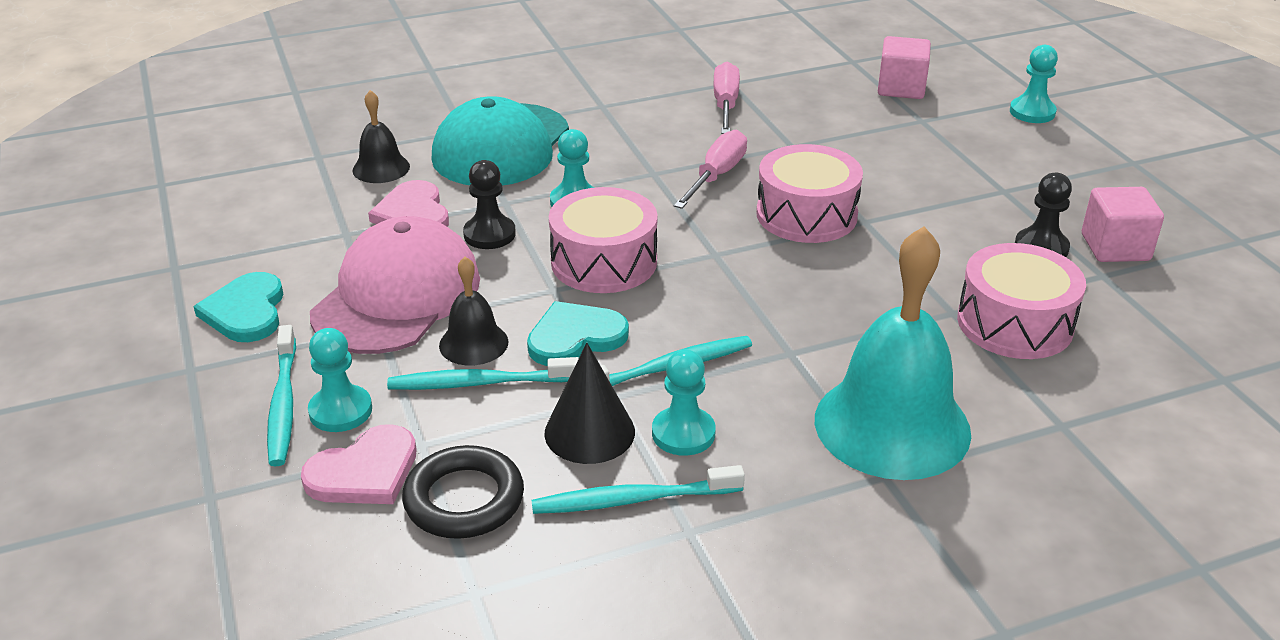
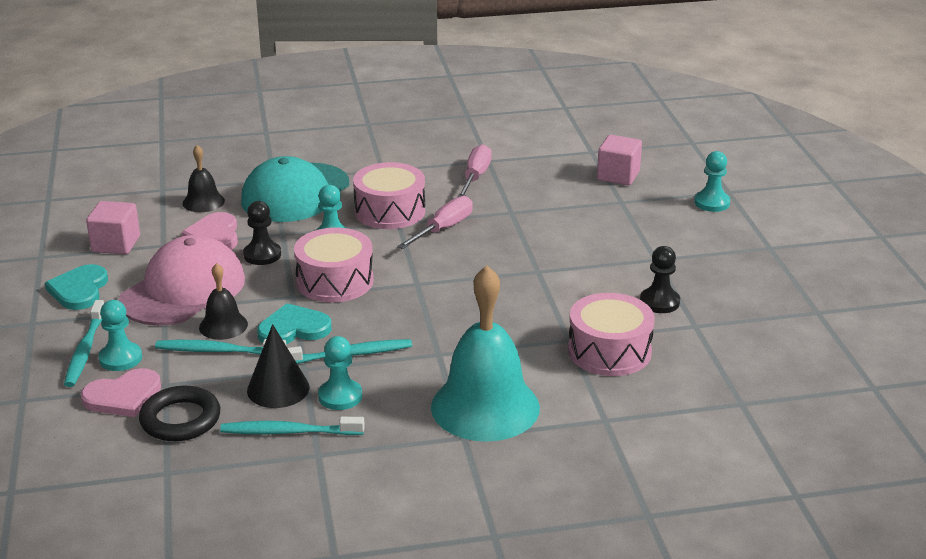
camera: 10 degrees right, 5 degrees down
(806, 215) = (496, 262): pink drum -> pink drum (390, 211)
(1115, 247) = (716, 307): pink cube -> pink cube (116, 244)

